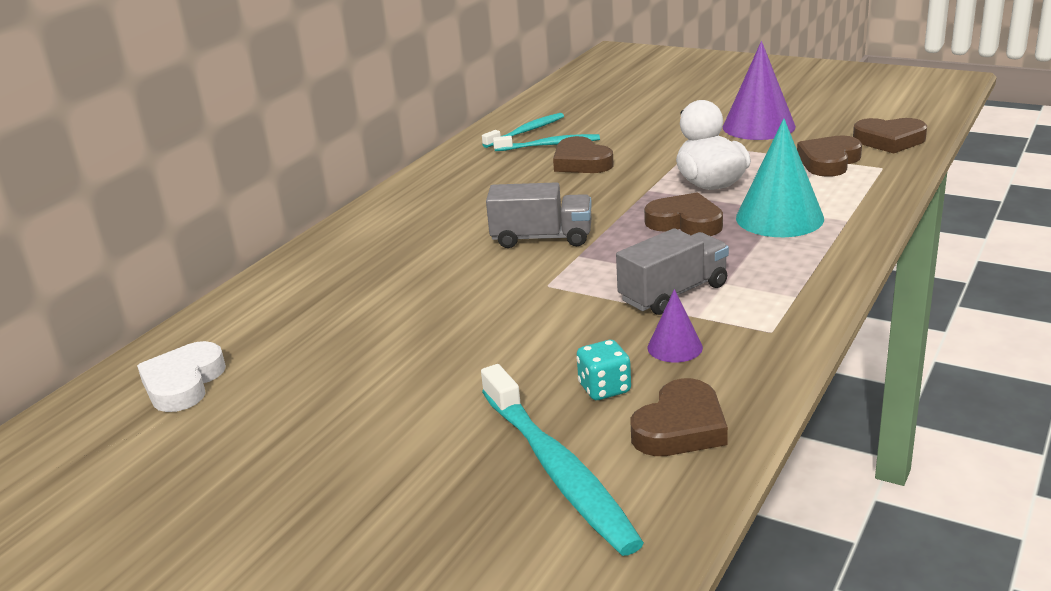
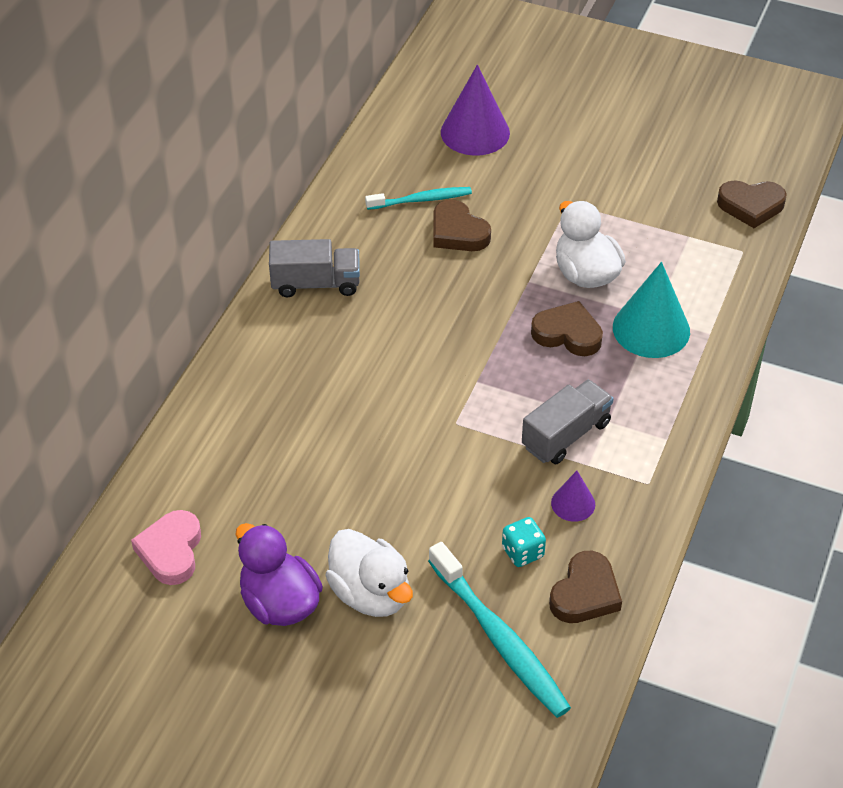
camera: 10 degrees left, 20 degrees up
(183, 383) = (171, 551): white heart -> pink heart
(288, 430) = (279, 603): none -> purple duck
(403, 423) = (370, 594): none -> white duck
(526, 132) = (392, 173): turquoise toothbrush -> none
(541, 238) = (439, 355): grey truck -> grey truck (315, 283)
(758, 126) = (627, 175): purple cone -> purple cone (475, 132)
(829, 161) = (694, 240): brown heart -> none

